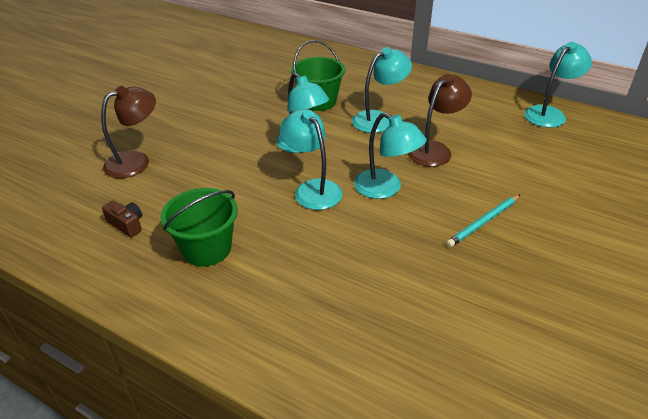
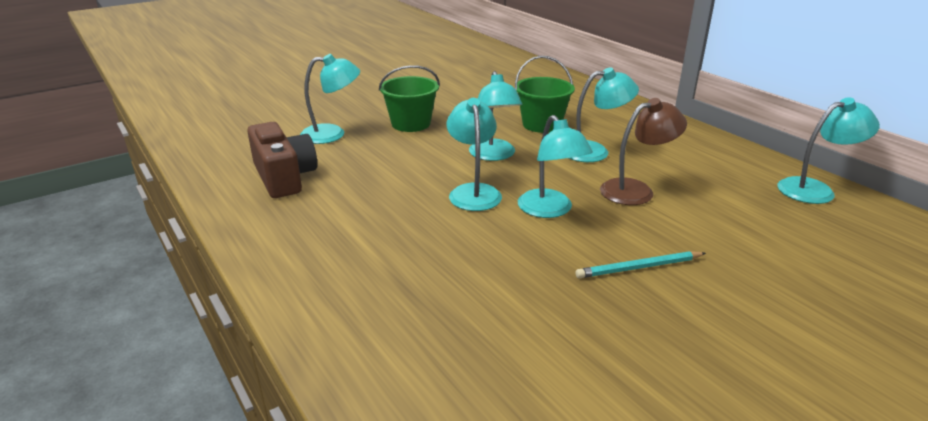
camera: 25 degrees right, 10 degrees down
(127, 224) = (284, 177): brown camera -> brown camera, size x2.12
(136, 161) = (332, 134): brown lamp -> turquoise lamp
(207, 248) = (334, 212): green bucket -> green bucket (411, 124)

